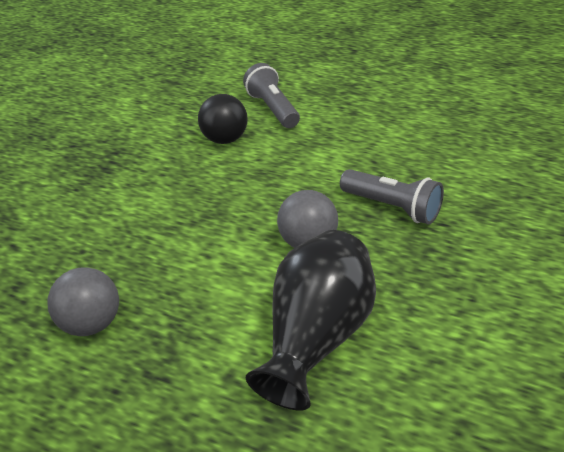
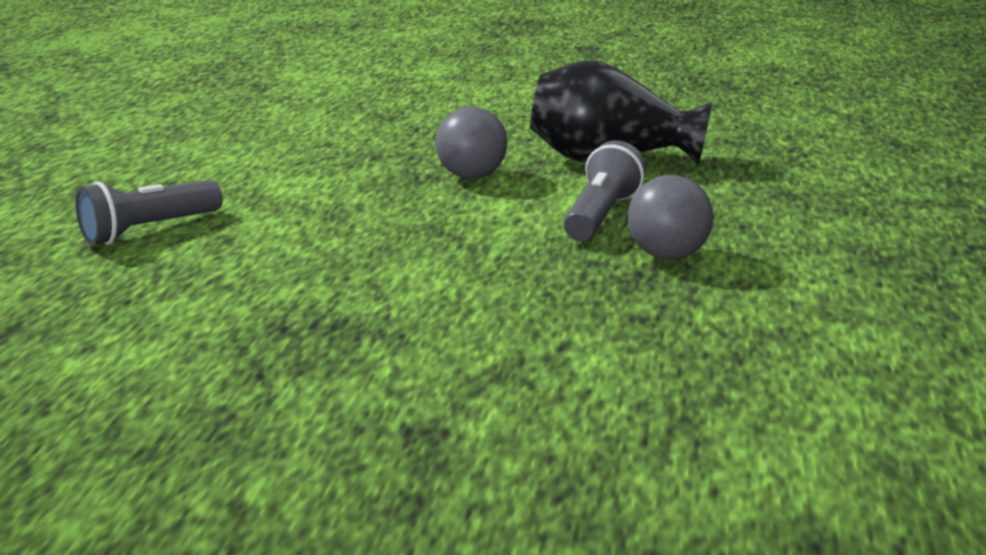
camera: 105 degrees left, 15 degrees down
(225, 139) = (243, 249): black ball -> none
(392, 207) = (394, 148): grey flashlight -> grey flashlight (602, 215)

